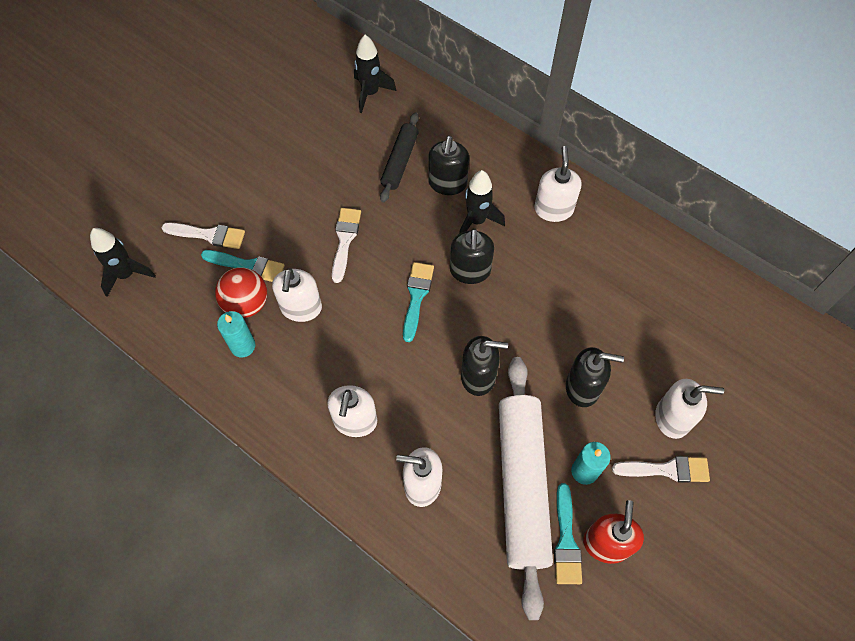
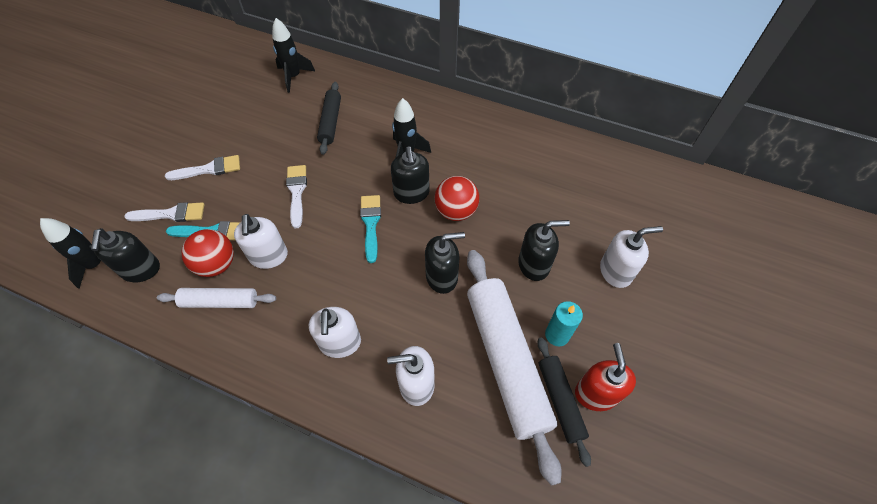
camera: 15 degrees left, 5 degrees down
(243, 346) = (220, 302): turquoise candle -> white rolling pin
(447, 183) = (375, 130): black soap dispenser -> black soap dispenser (141, 270)
(514, 304) = (456, 211): none -> red ball
(553, 209) = (467, 132): white soap dispenser -> none
(566, 540) = (560, 400): turquoise brush -> black rolling pin
(666, 469) = (625, 315): white brush -> white brush (209, 169)

